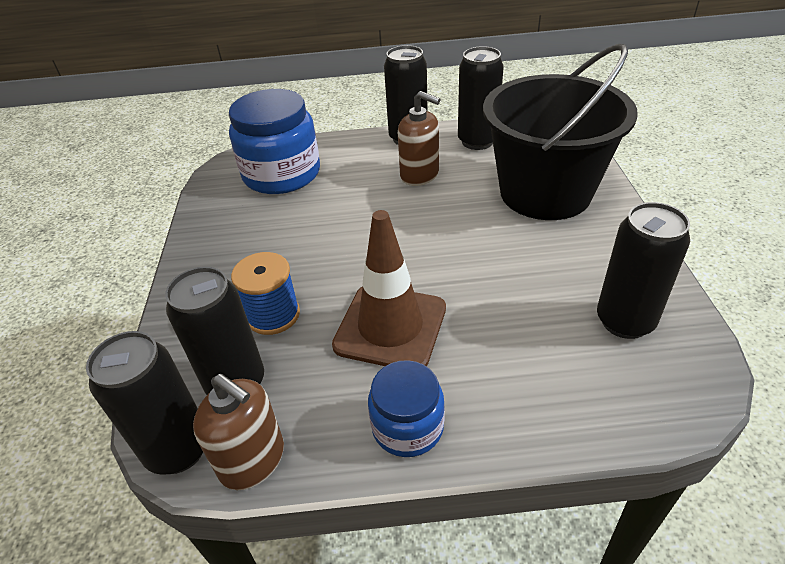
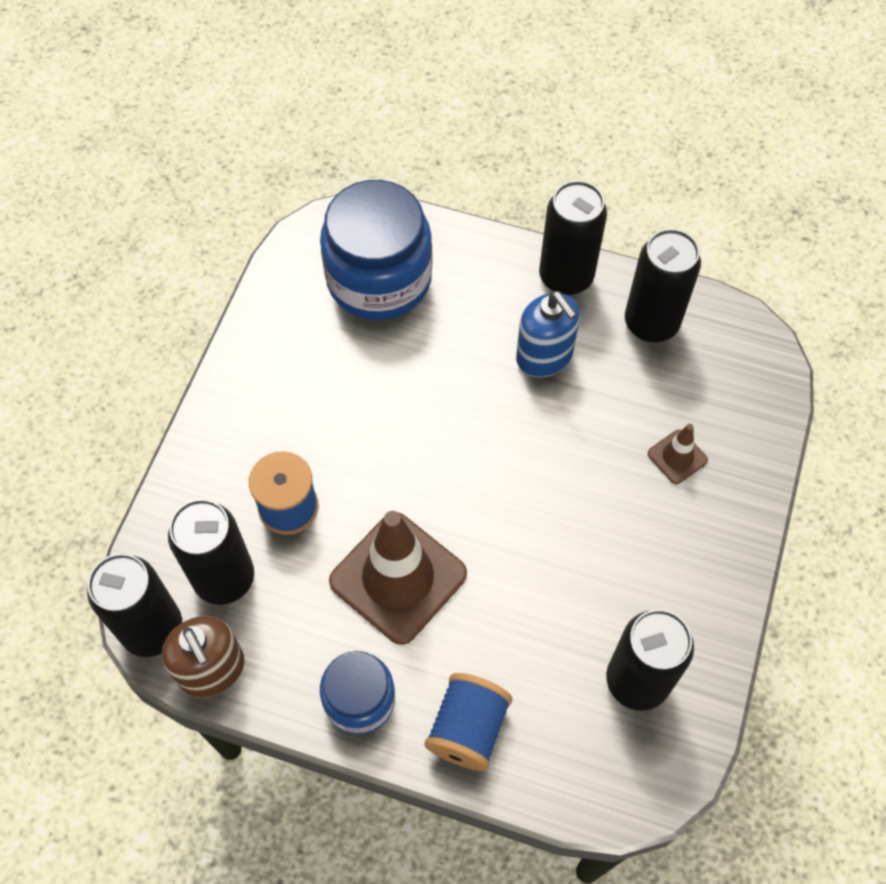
camera: 20 degrees right, 20 degrees up
(420, 175) = (544, 356): brown soap dispenser -> blue soap dispenser
(517, 409) = (468, 729): none -> blue spool
(545, 192) = (677, 457): black bucket -> brown traffic cone

